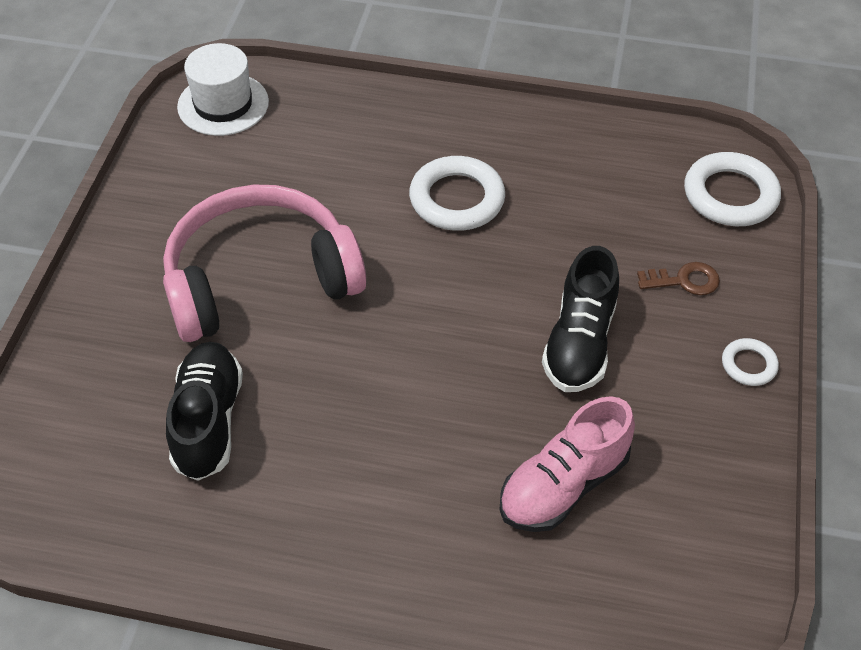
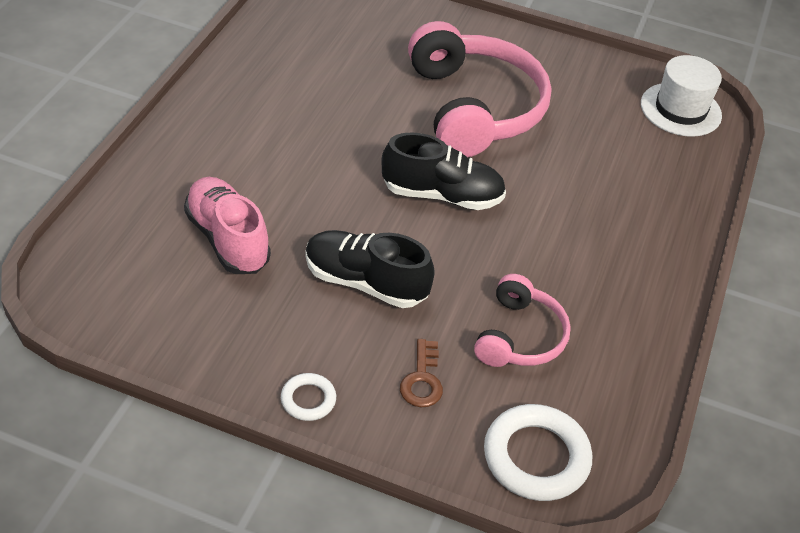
camera: 95 degrees right, 5 degrees down
(208, 421) = (346, 70): black shoe -> black shoe (442, 195)
(457, 199) = (551, 236): white ring -> none
(600, 214) = (519, 336): none -> pink headphones

